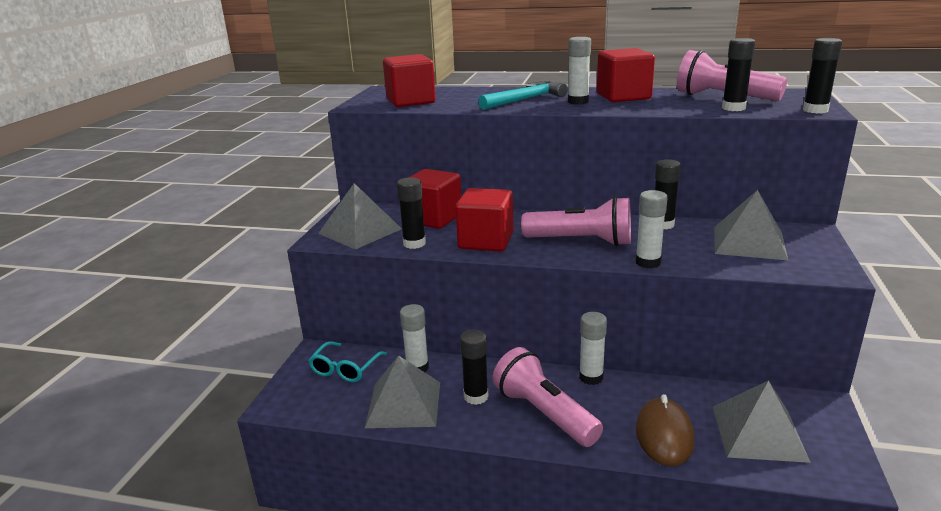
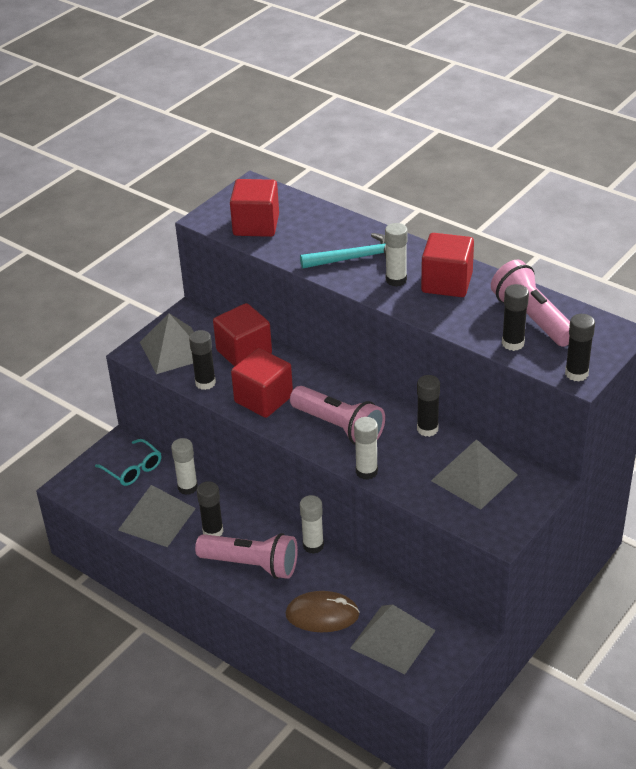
camera: 25 degrees right, 15 degrees up
(345, 369) = (133, 469): turquoise glasses -> turquoise glasses turned 90 degrees counterclockwise
(544, 413) = (251, 565): pink flashlight -> pink flashlight turned 120 degrees clockwise
(664, 435) = (322, 615): brown mouse -> brown mouse turned 60 degrees clockwise

